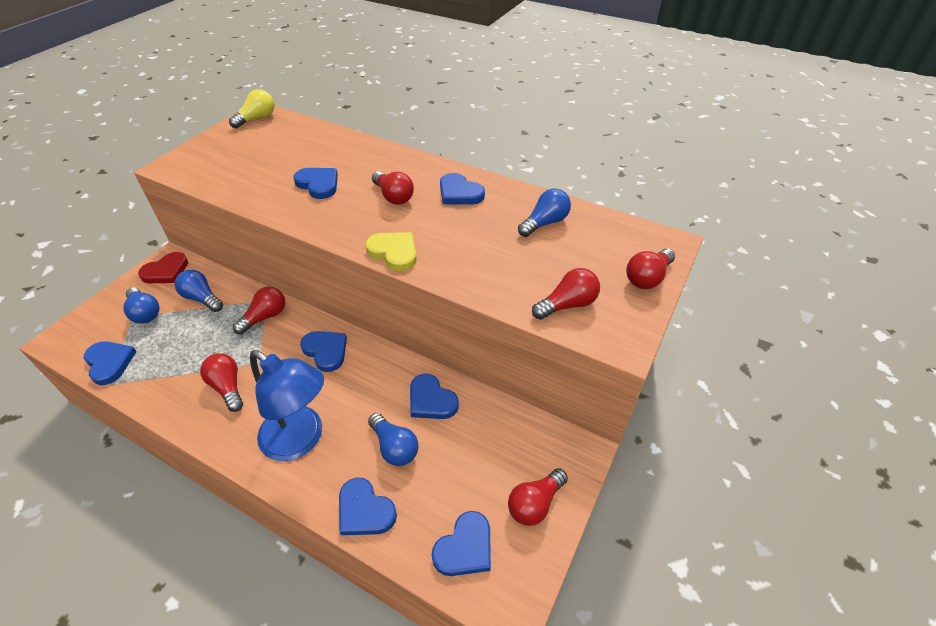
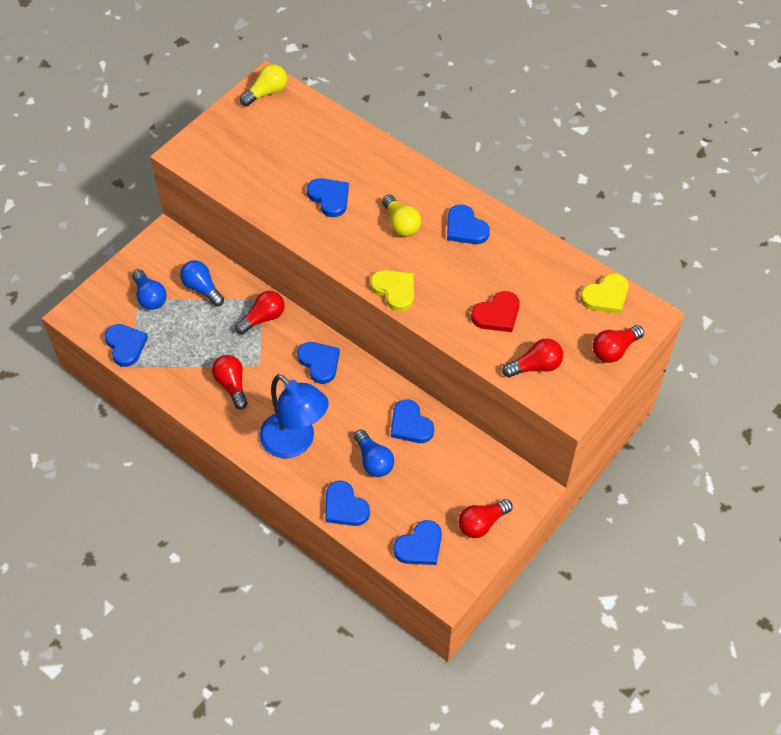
camera: 10 degrees right, 10 degrees up
(166, 271) = (164, 251): red heart -> red heart (497, 314)
(393, 196) = (401, 224): red light bulb -> yellow light bulb
(544, 223) = (539, 276): blue light bulb -> none
(618, 231) = (606, 296): none -> yellow heart

